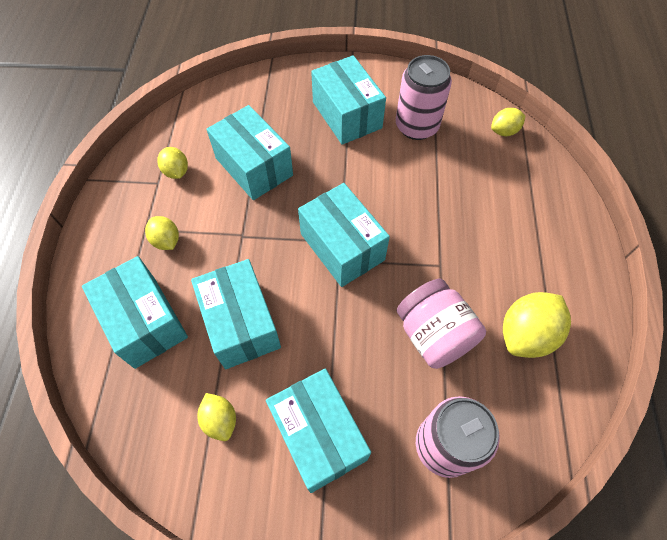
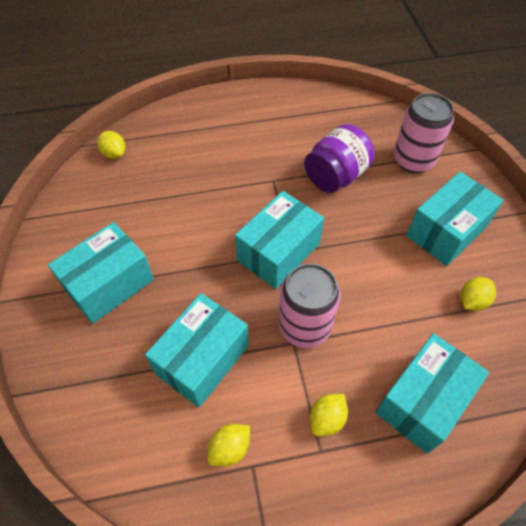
camera: 105 degrees left, 5 degrees down
(241, 323) = (385, 312): turquoise box -> none
(416, 126) = (117, 219): pink can -> pink can (304, 326)
(434, 335) = (336, 176): pink jar -> purple jar
(526, 334) = (313, 126): yellow lemon -> none

